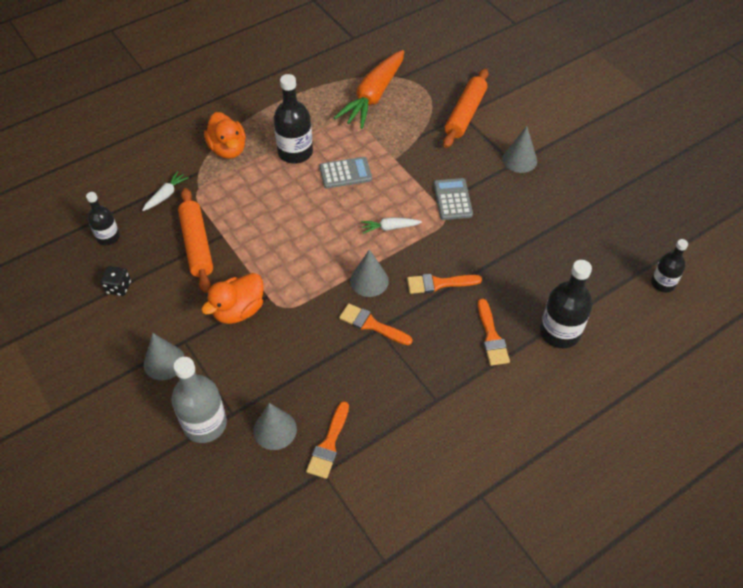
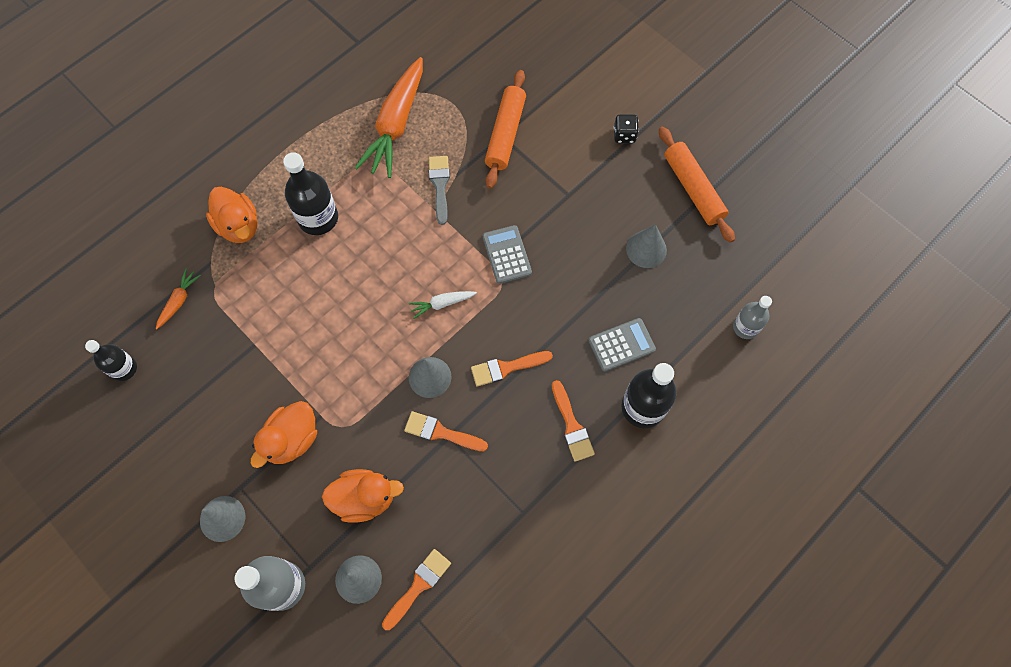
camera: 10 degrees left, 15 degrees up
(118, 287) = (151, 433): black dice -> black dice (624, 135)
(166, 195) = (179, 301): white carrot -> orange carrot
(197, 245) = (228, 362): orange rolling pin -> orange rolling pin (693, 189)
(293, 366) = (365, 498): none -> orange duck
(329, 444) = (418, 586): orange brush -> orange brush turned 150 degrees counterclockwise
(345, 173) = (380, 238): grey calculator -> grey calculator (621, 345)
(403, 143) = (440, 185): none -> grey brush
(519, 160) = (574, 188): grey cone -> grey cone (646, 249)
(663, 283) = (745, 327): black bottle -> grey bottle

